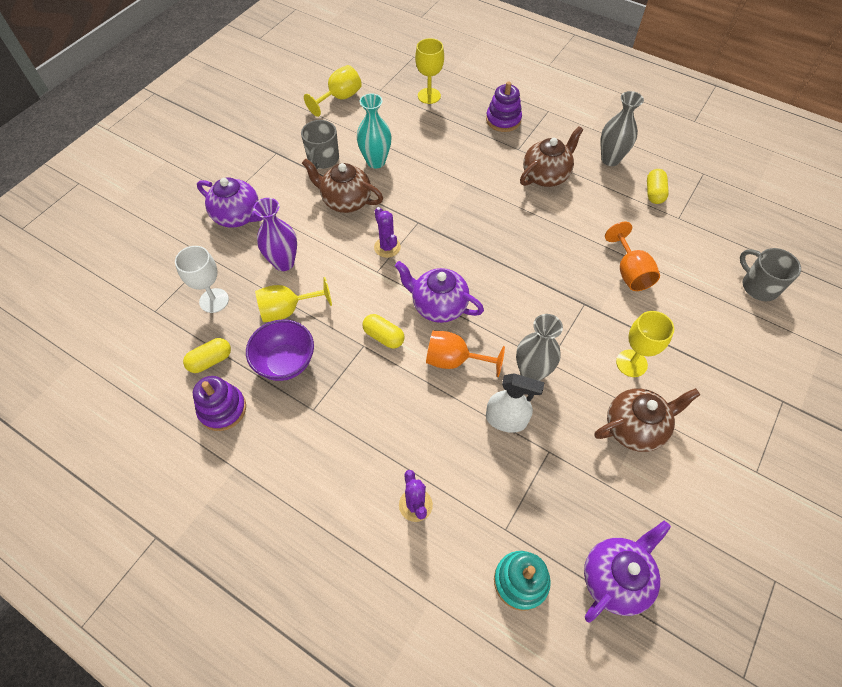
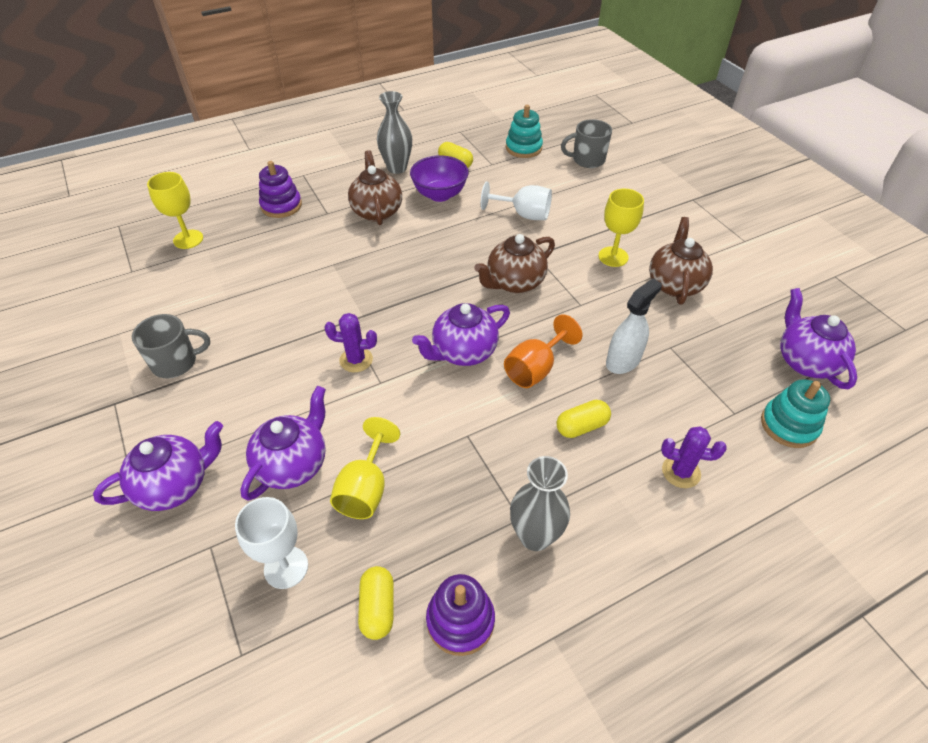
camera: 60 degrees left, 10 degrees down
(284, 263) = (293, 464): purple vase -> purple teapot
(285, 362) = (438, 521): purple bowl -> purple bowl (440, 194)
(323, 159) = (176, 362): grey mug -> grey mug turned 60 degrees counterclockwise
(339, 98) = (101, 309): yellow goblet -> none
(346, 201) = (259, 368): brown teapot -> brown teapot (514, 282)
(376, 161) = (230, 319): turquoise vase -> none
(383, 336) = (468, 412): yellow capsule -> yellow capsule (581, 426)
(531, 372) = (584, 321): grey vase -> grey vase (535, 536)
(629, 272) = (523, 214): orange goblet -> white goblet
(726, 229) = (523, 148): none -> turquoise stacking toy

